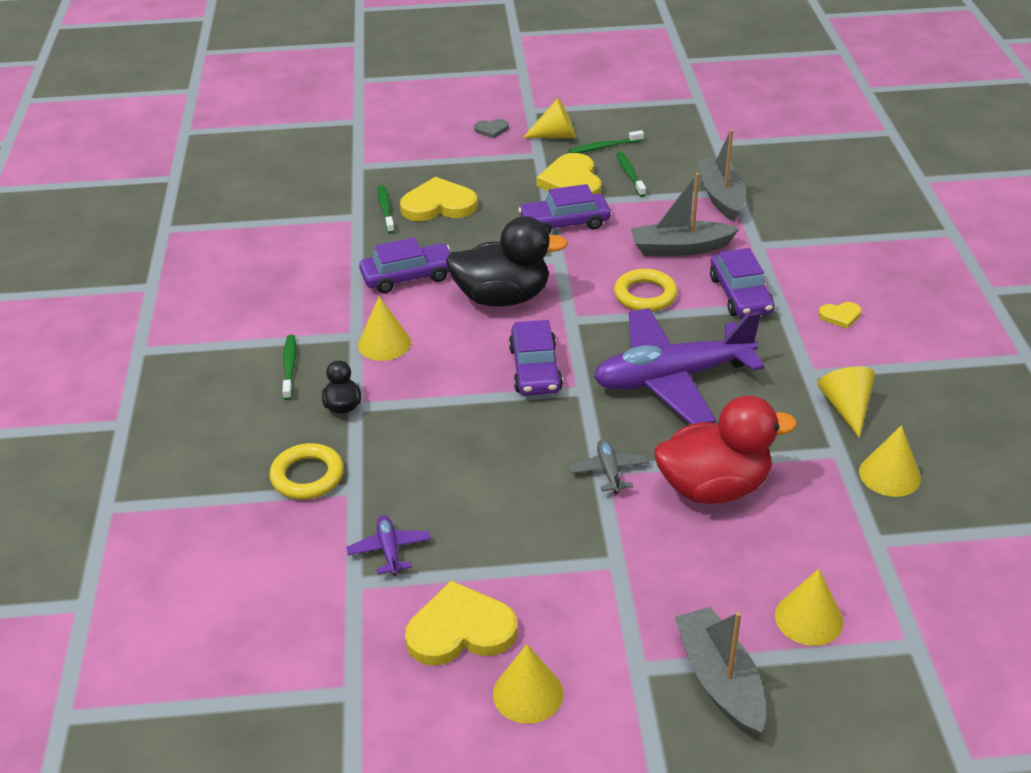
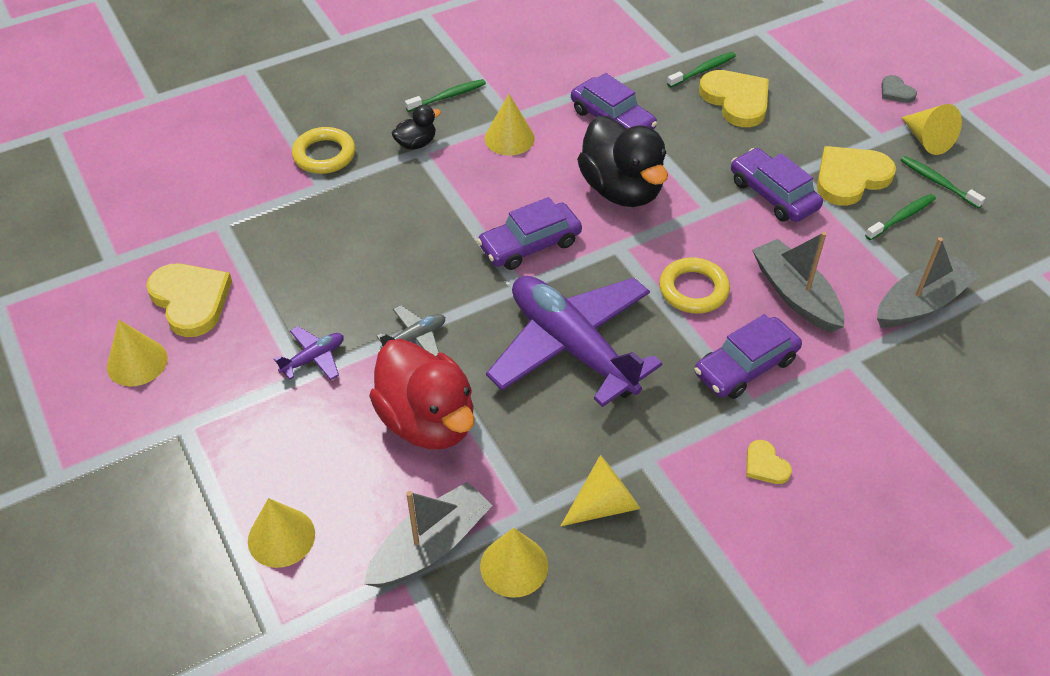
camera: 65 degrees right, 10 degrees up
(389, 550) = (261, 230): purple plane -> purple plane (313, 358)
(720, 680) = (186, 486): grey boat -> grey boat (430, 546)

